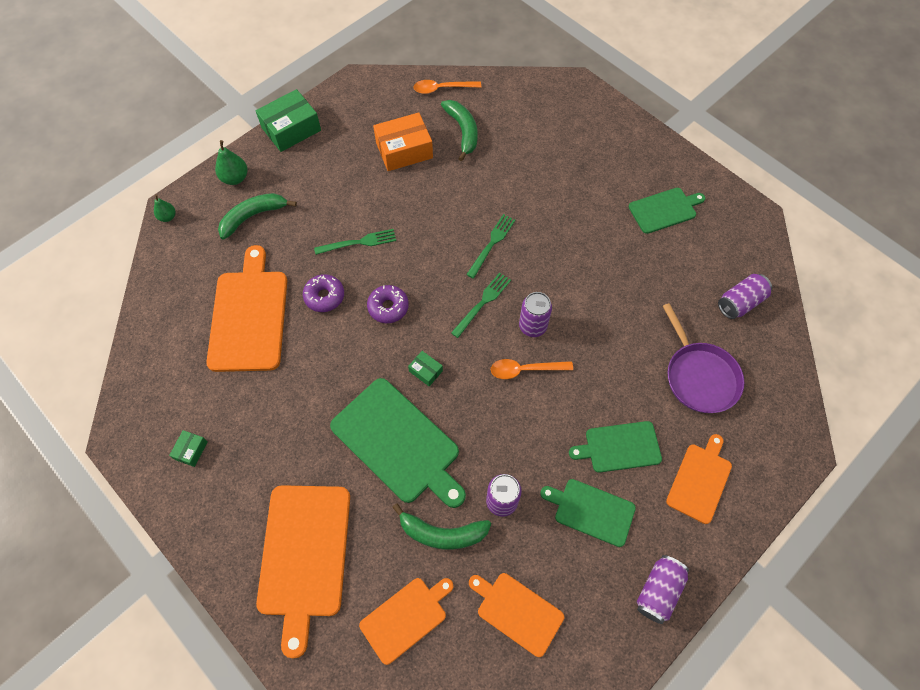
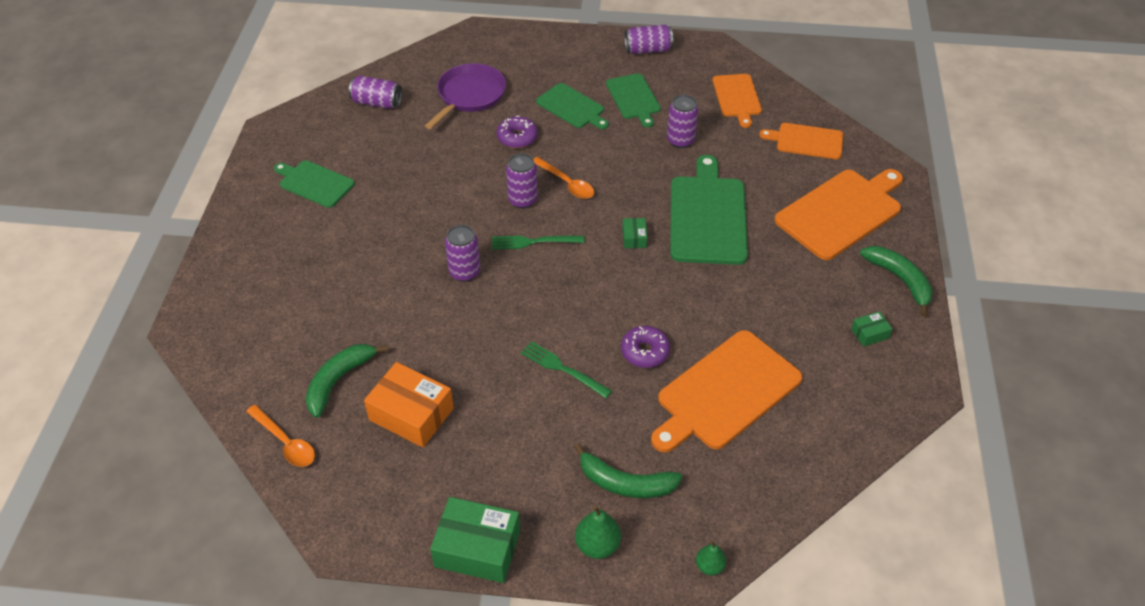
camera: 130 degrees left, 15 degrees down
(388, 307) = (605, 299): purple donut -> purple donut (517, 137)
(442, 533) = (737, 156): green banana -> green banana (900, 280)
(492, 243) = (464, 272): green fork -> purple can
(700, 480) = (552, 63): orange cutting board -> none

